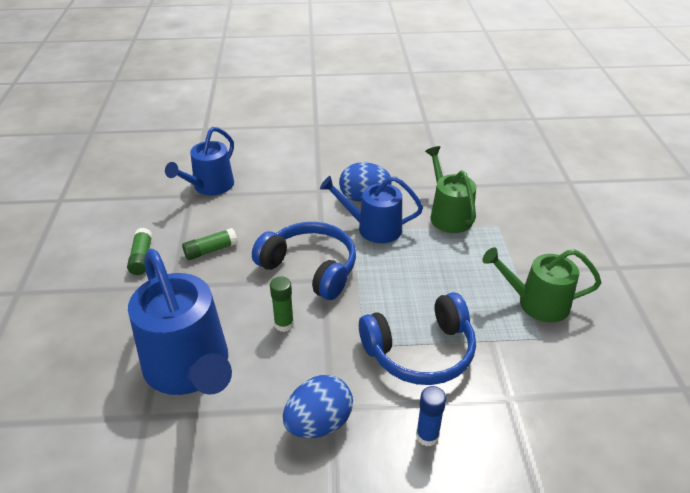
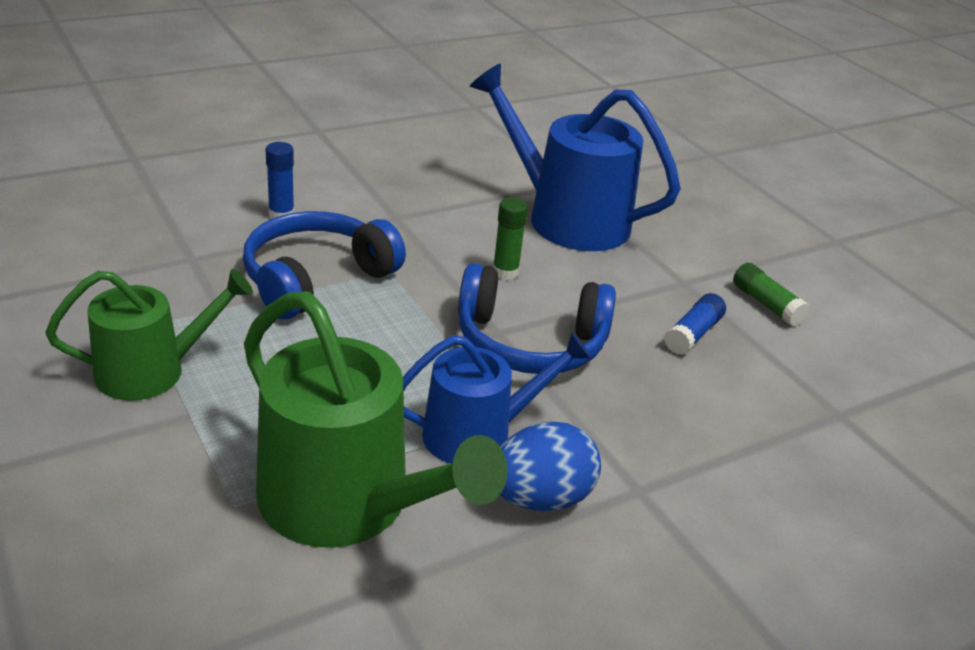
camera: 150 degrees right, 5 degrees down
(210, 186) = (834, 441): blue watering can -> none
(210, 250) = (693, 334): green glue stick -> blue glue stick
(319, 423) = (399, 205): blue egg -> none
(448, 215) = (346, 503): green watering can -> green watering can, size x1.59

